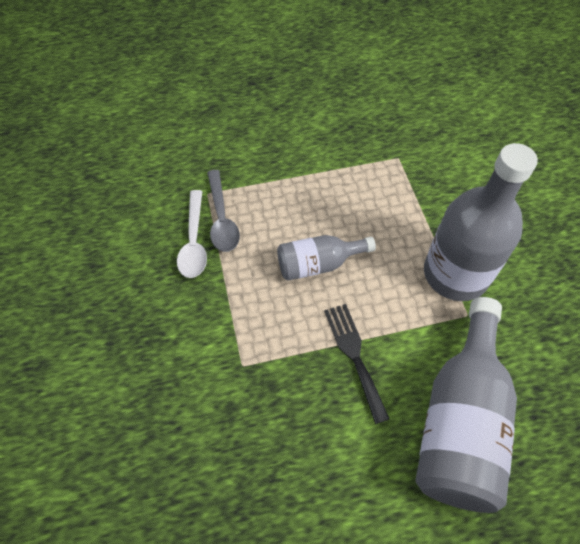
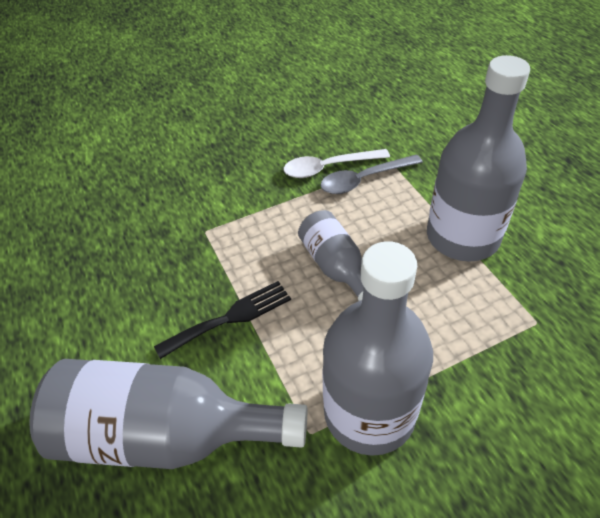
camera: 80 degrees right, 10 degrees down
(311, 172) = (462, 237): none -> grey bottle

